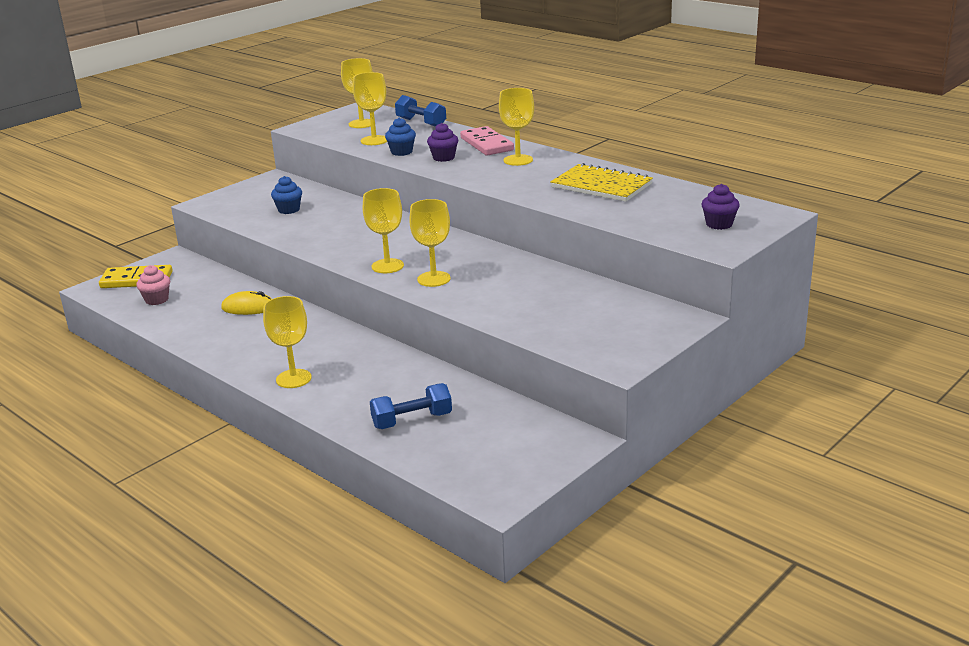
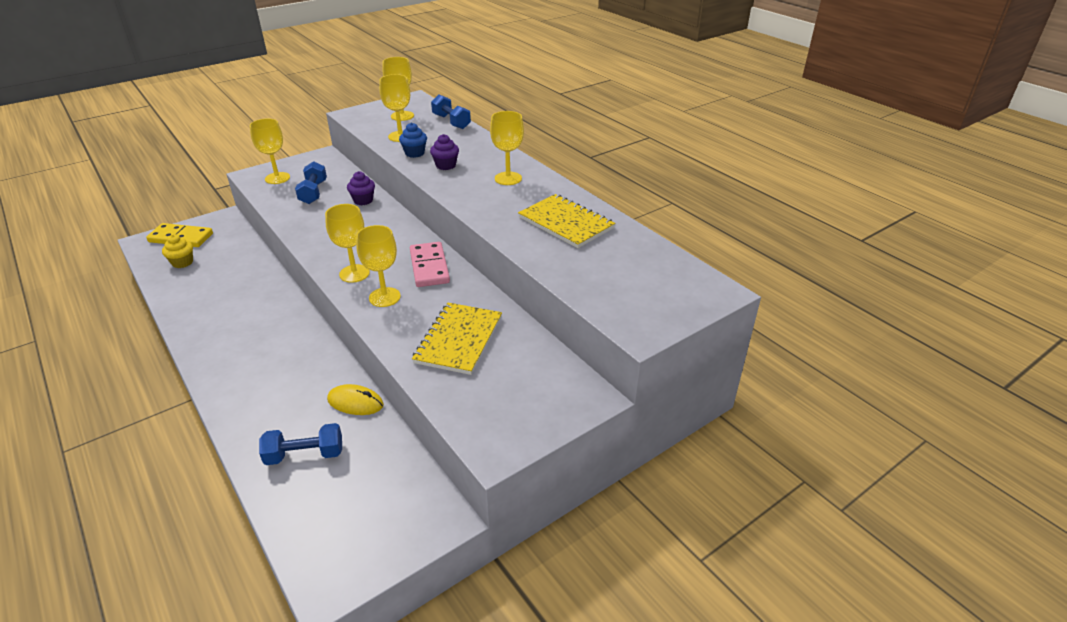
camera: 10 degrees right, 10 degrees up
(156, 300) = (182, 262): pink cupcake -> yellow cupcake
(248, 307) = (247, 285): yellow mouse -> yellow mouse (355, 402)
(289, 210) = (313, 192): blue cupcake -> blue dumbbell
(293, 379) = (235, 378): yellow goblet -> yellow goblet (277, 178)
(487, 144) = (492, 155): pink domino -> pink domino (429, 267)
(533, 298) = (458, 340): none -> yellow notebook
(719, 224) = (653, 295): purple cupcake -> purple cupcake (363, 200)

